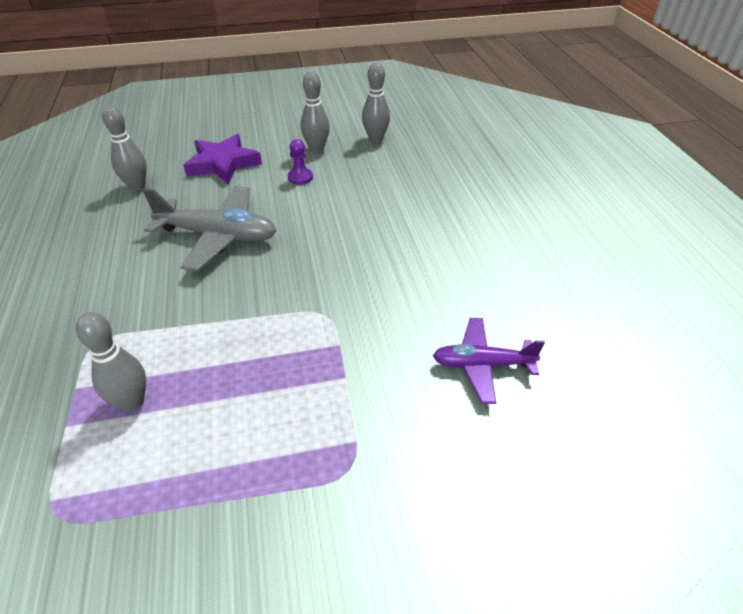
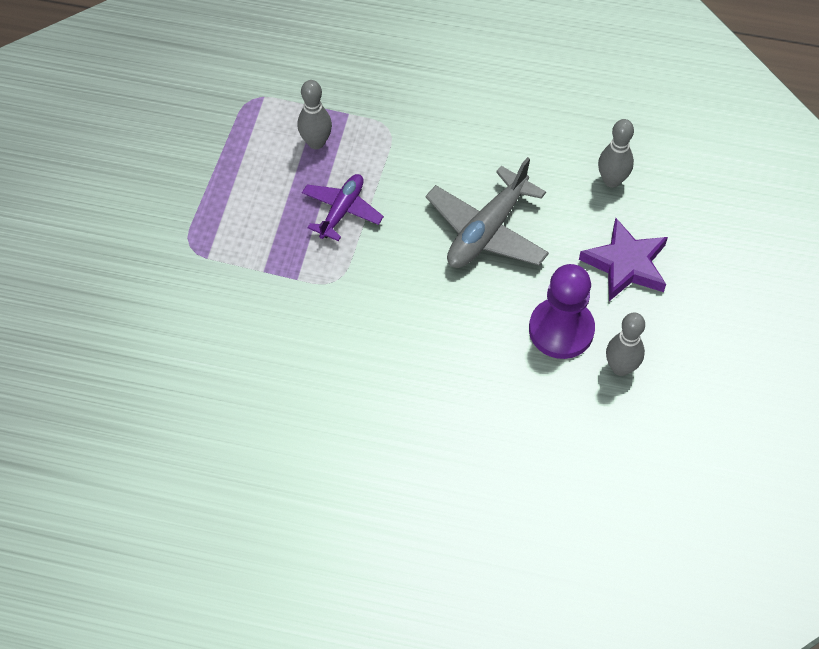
camera: 115 degrees right, 15 degrees up
(300, 177) = (561, 330): purple pawn -> purple pawn, size x2.14
(375, 139) = (618, 443): grey bowling pin -> none
(482, 365) = (219, 366): purple plane -> purple plane (342, 211)

